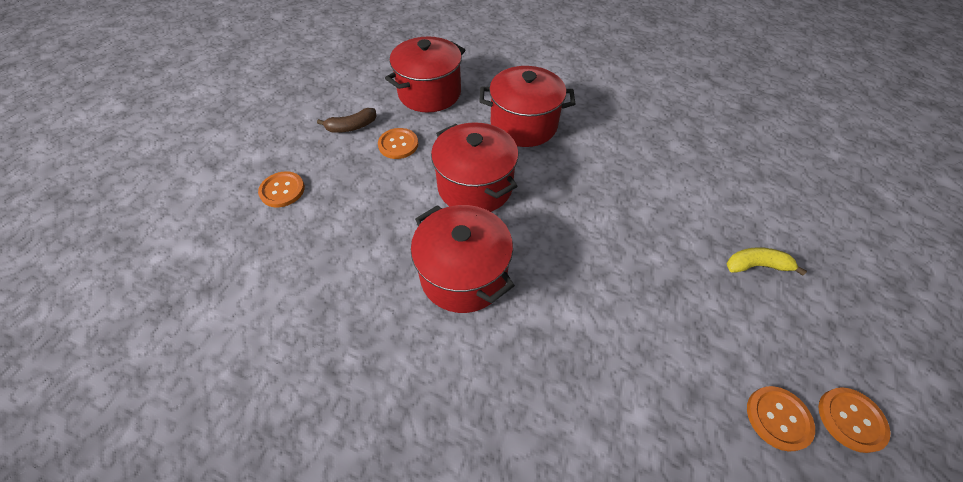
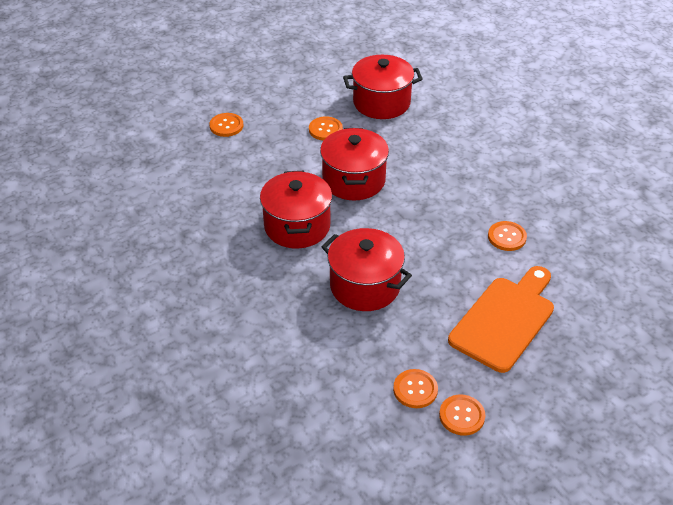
camera: 35 degrees right, 10 degrees down
(351, 127) = (303, 103): brown banana -> none
(523, 125) = (432, 156): red pot -> red pot (365, 286)
(664, 173) = (507, 237): none -> orange button
(756, 265) = (504, 320): yellow banana -> orange cutting board

